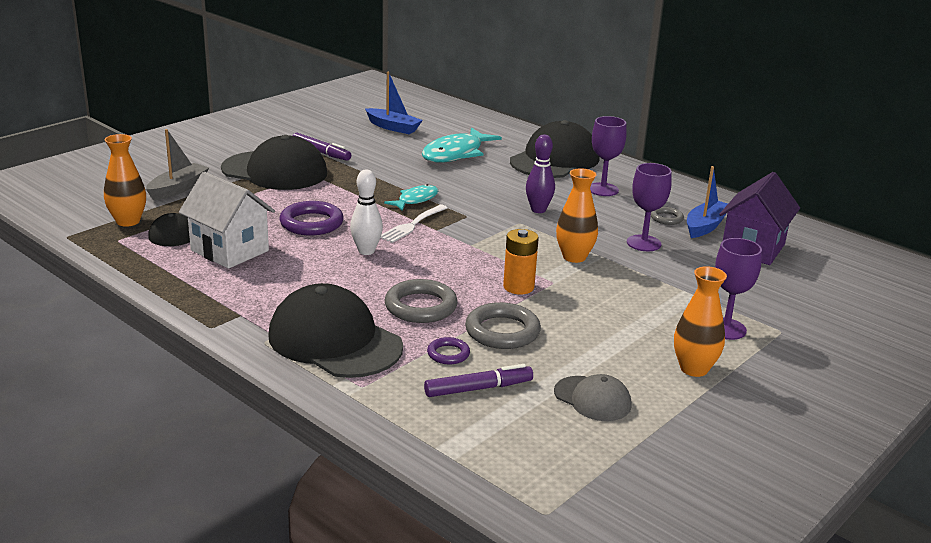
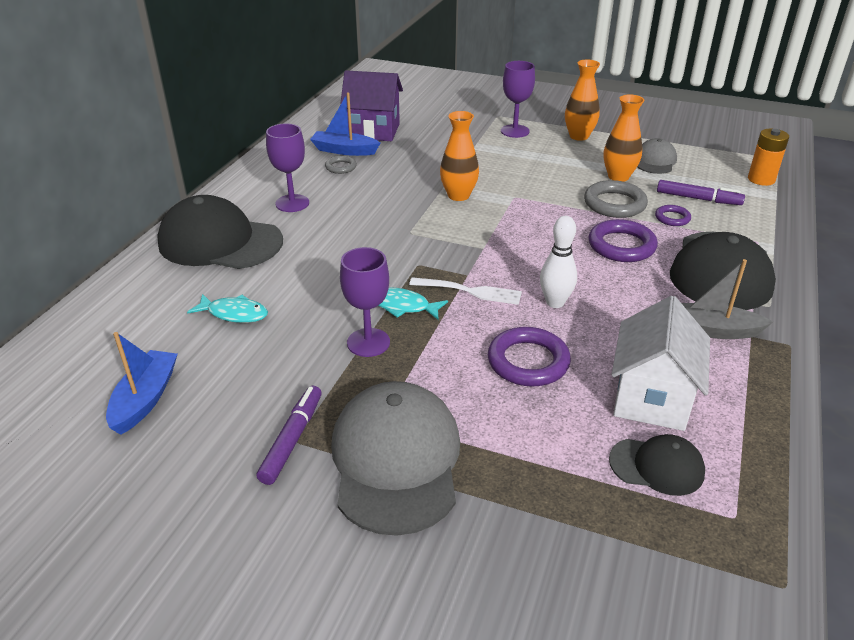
camera: 110 degrees left, 10 degrees up
(128, 221) = (680, 540): orange vase -> orange vase (618, 177)
(178, 189) = (536, 543): grey boat -> grey boat (711, 330)
(275, 171) = (396, 460): black cap -> grey cap
(421, 306) = (621, 246): grey ring -> purple ring
(456, 154) = (234, 314): turquoise fish -> turquoise fish, size x0.57
(477, 389) = (697, 198): purple marker -> purple marker turned 150 degrees clockwise
(518, 287) = (538, 210): orange battery -> orange battery (761, 179)
(538, 210) = (371, 228): purple bowling pin -> none
(643, 243) = (402, 171): purple goblet -> purple goblet (368, 342)

